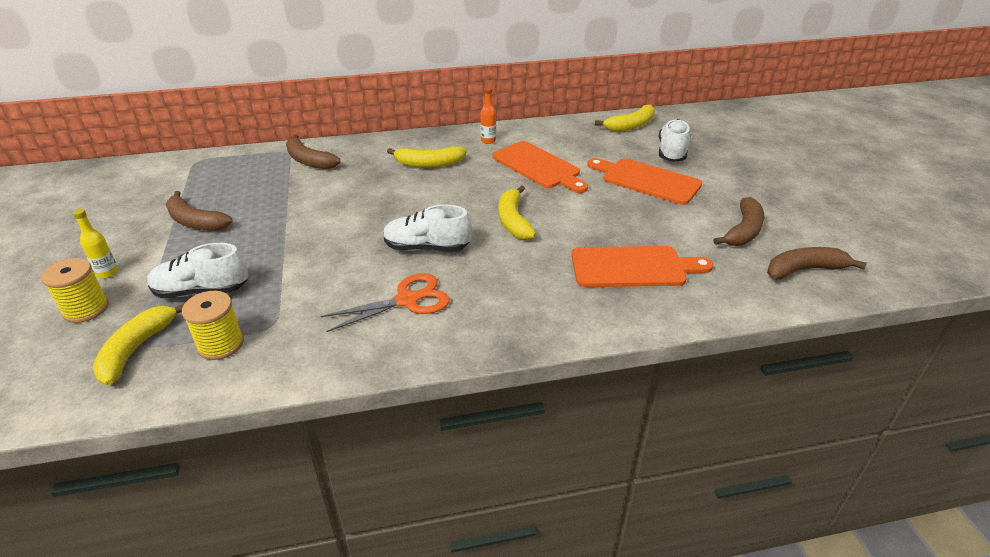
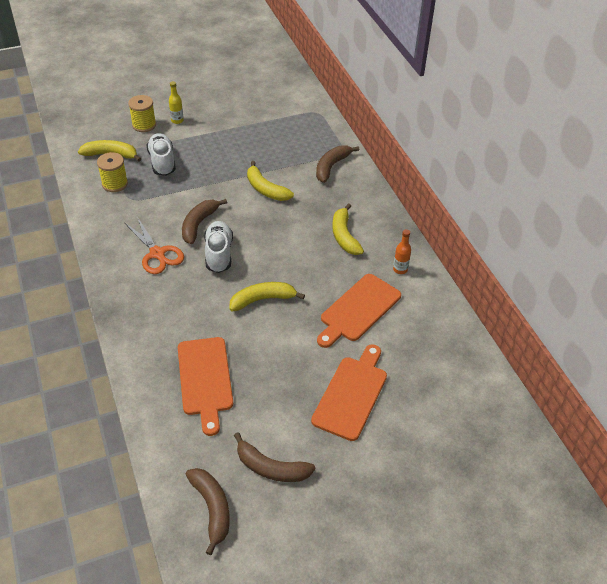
camera: 80 degrees right, 10 degrees up
(195, 222) = (236, 136): brown banana -> brown banana (199, 224)
(630, 126) = (474, 384): yellow banana -> yellow banana (265, 189)
(672, 152) = (419, 419): white shoe -> none

